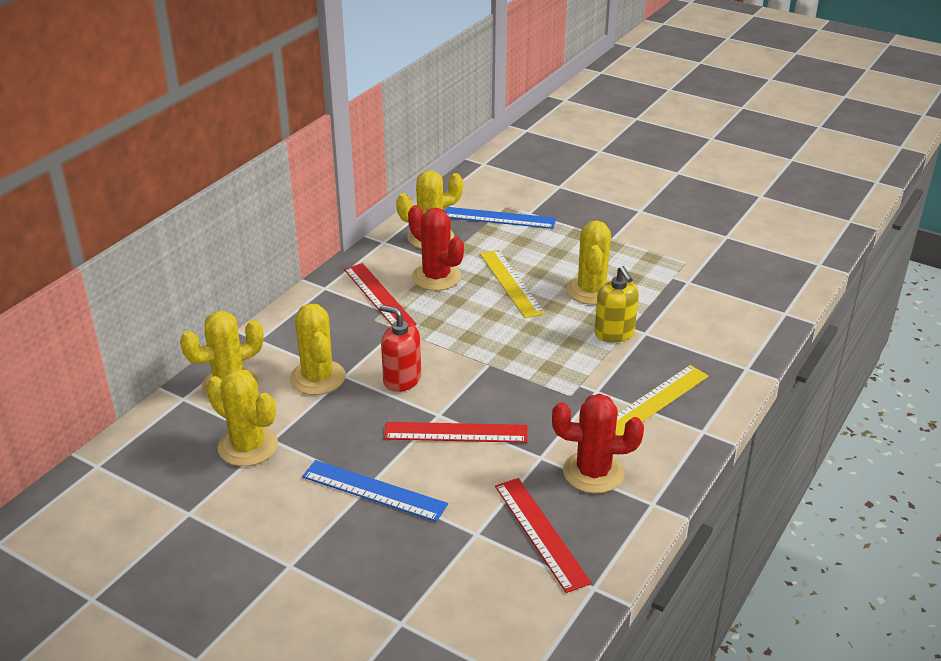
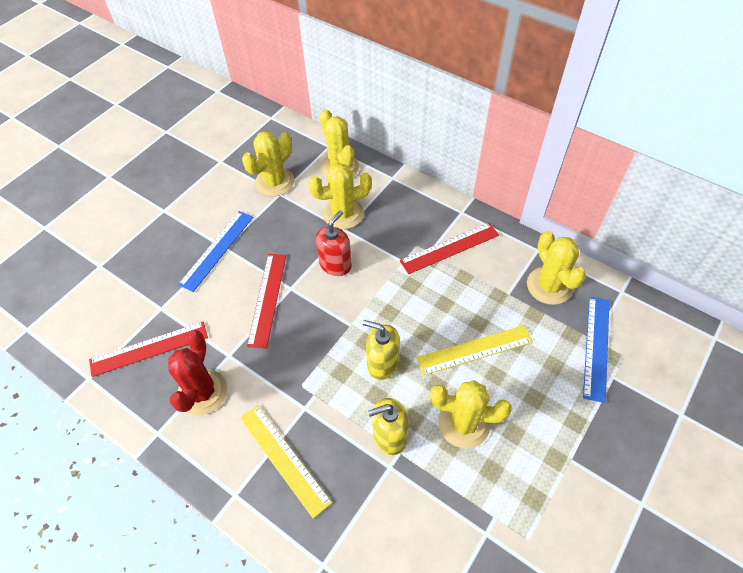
camera: 95 degrees right, 20 degrees up
(436, 277) = (481, 289): red cactus -> none
(534, 340) = (382, 363): none -> yellow soap dispenser

